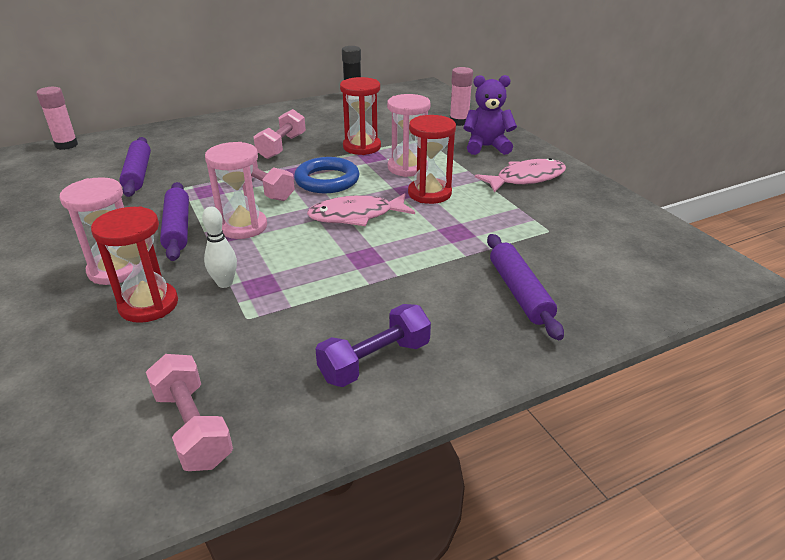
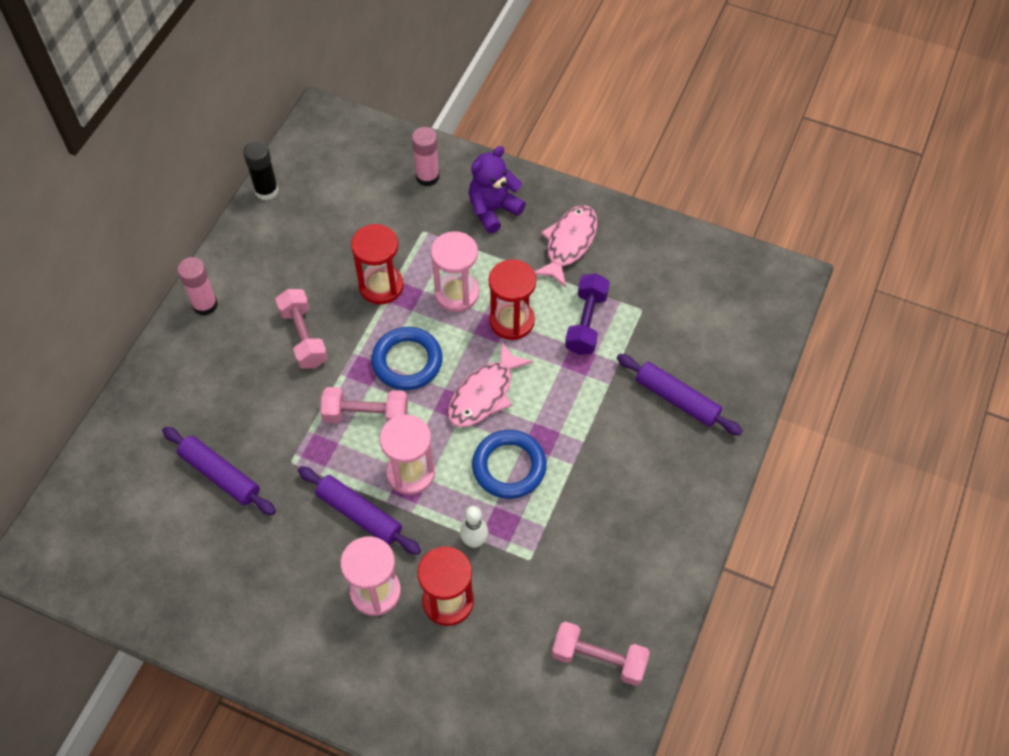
camera: 40 degrees left, 25 degrees up
(66, 145) = (73, 487): pink glue stick -> pink glue stick (205, 305)
(316, 258) = (509, 467): none -> blue ring
(375, 361) = (647, 531): purple dumbbell -> purple dumbbell (586, 322)

